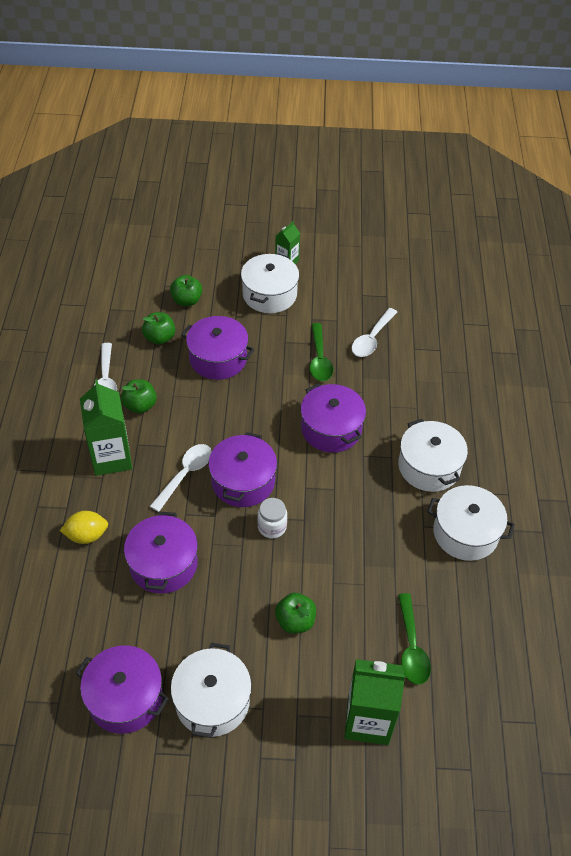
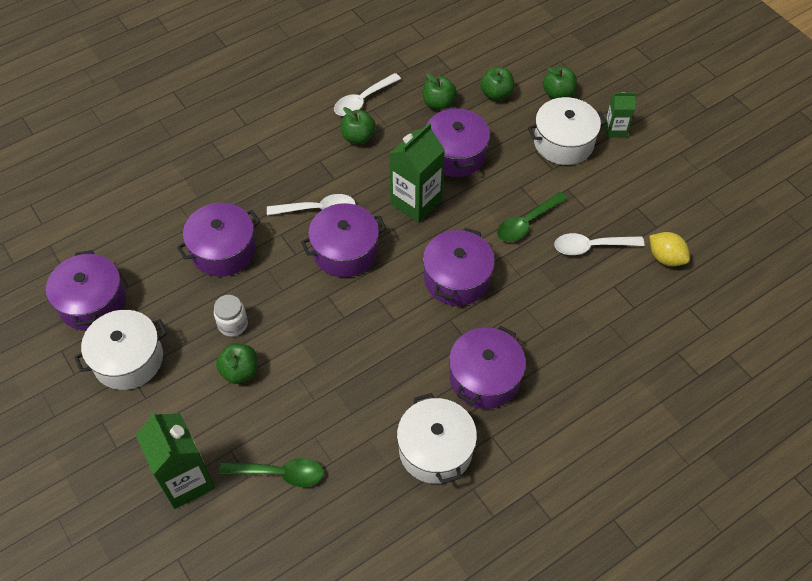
camera: 55 degrees right, 5 degrees up
(87, 535) = (210, 187): yellow lemon -> yellow lemon (665, 258)
(111, 458) = (292, 154): green carton -> green carton (416, 202)
(223, 269) = (558, 94): none -> green apple
(272, 527) = (317, 299): white jar -> white jar (233, 324)
(411, 647) = (280, 473): green spoon -> green spoon turned 135 degrees counterclockwise
(429, 466) = (484, 378): white pot -> purple pot

